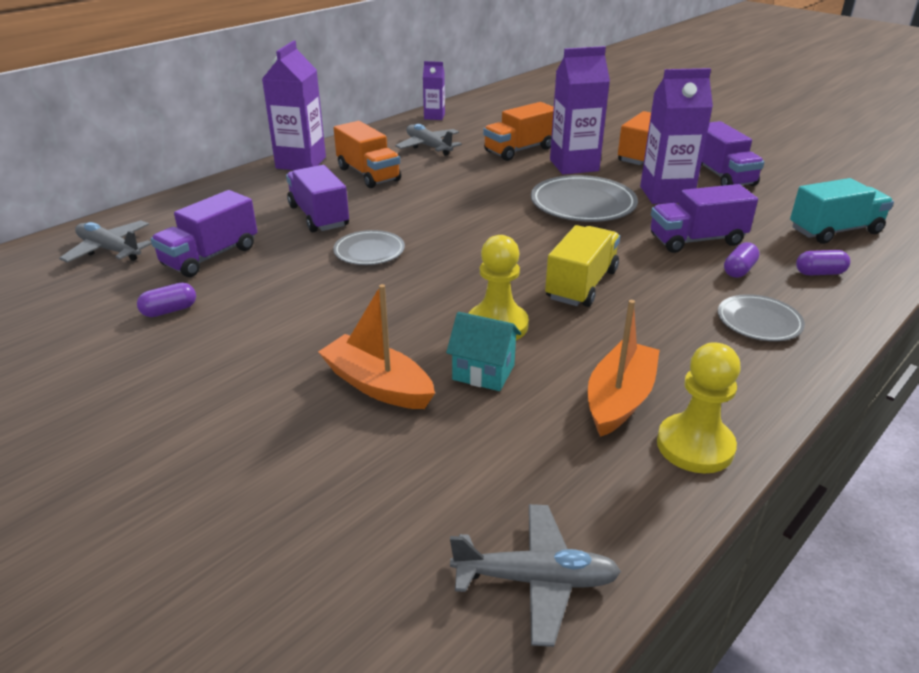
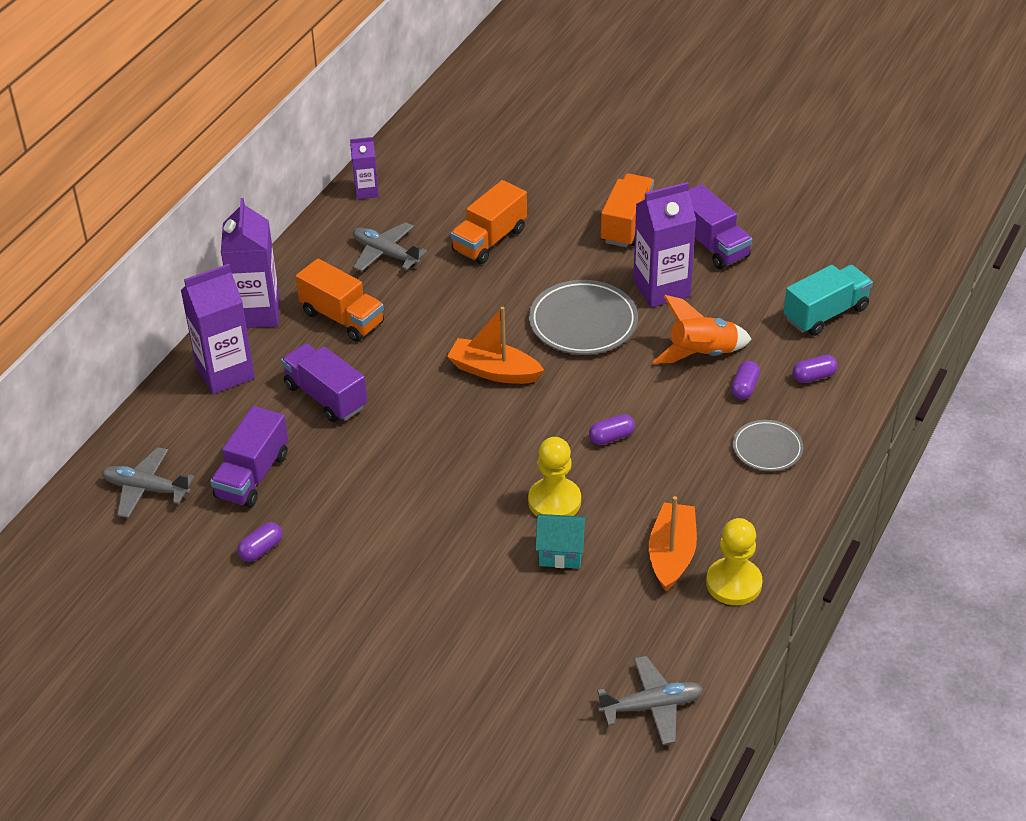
camera: 15 degrees left, 10 degrees up
(369, 251) = (402, 436): grey plate -> none
(378, 385) = (483, 585): orange boat -> orange boat (494, 371)
(574, 165) = (556, 257): purple carton -> purple carton (225, 373)
(581, 285) = (611, 437): yellow truck -> purple capsule
(696, 240) = (702, 354): purple truck -> orange rocket

